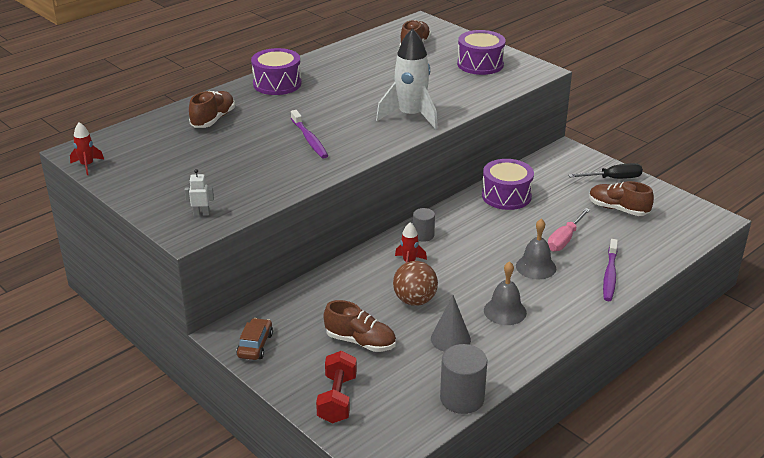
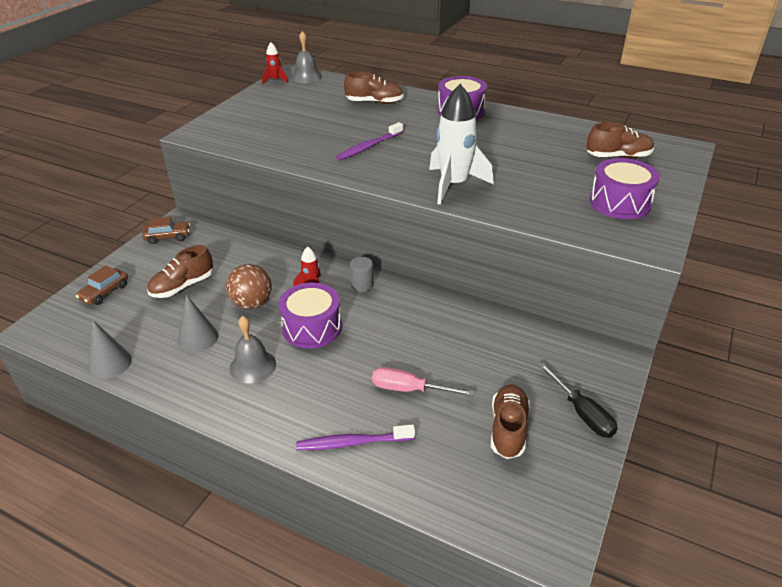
camera: 70 degrees right, 5 degrees up
(201, 213) = (224, 132): white robot -> none
(337, 399) = (105, 292): red dumbbell -> brown car
(360, 342) = (183, 286): brown shoe -> brown shoe turned 45 degrees clockwise
(462, 398) = (110, 363): grey cylinder -> grey cone
(506, 196) = (472, 326): purple drum -> purple drum (312, 327)
(536, 267) = (342, 375): grey bell -> grey bell (306, 77)

